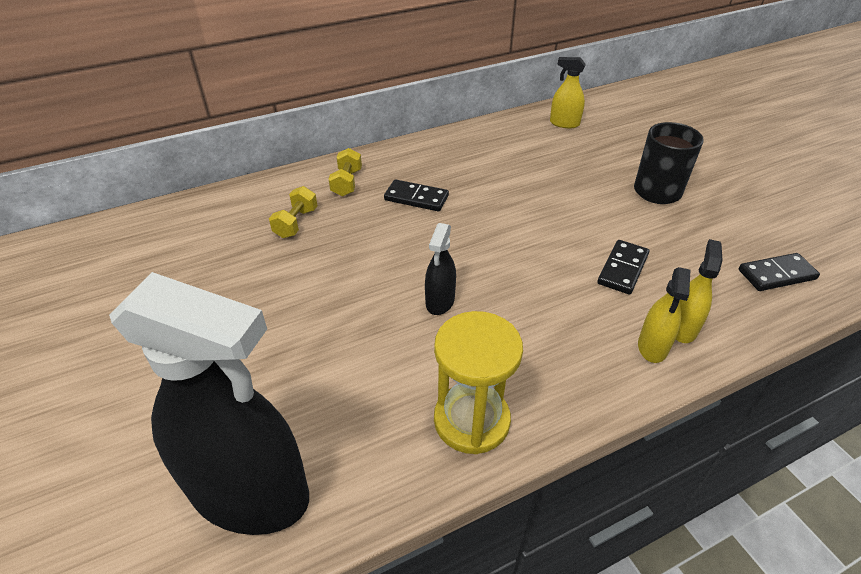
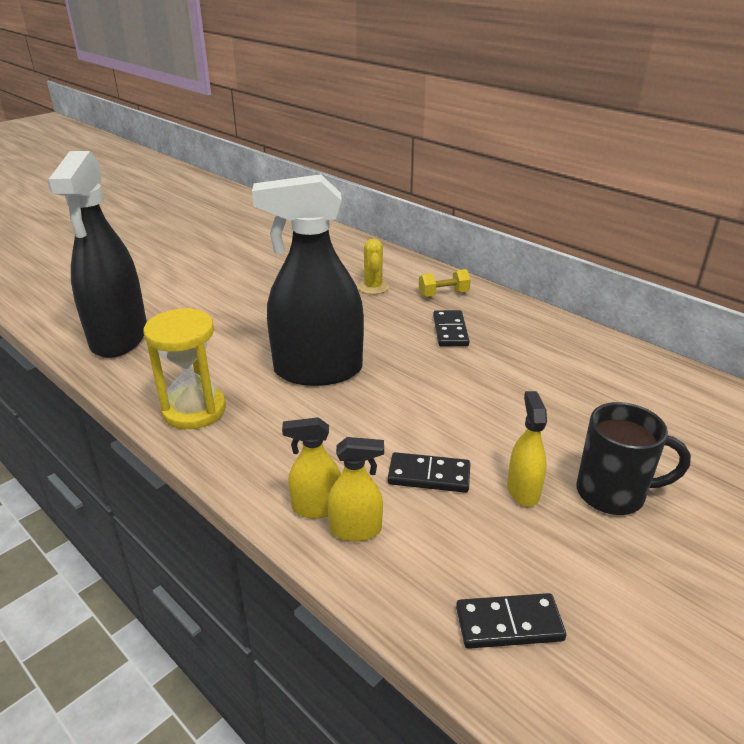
camera: 70 degrees right, 10 degrees down
(296, 223) = (373, 287): yellow dumbbell -> yellow cactus
(440, 301) = (318, 371): black spray bottle -> black spray bottle, size x2.27
(564, 123) = (691, 398): yellow spray bottle -> yellow spray bottle (523, 490)
(776, 274) = (509, 623): black domino -> black domino turned 60 degrees counterclockwise

